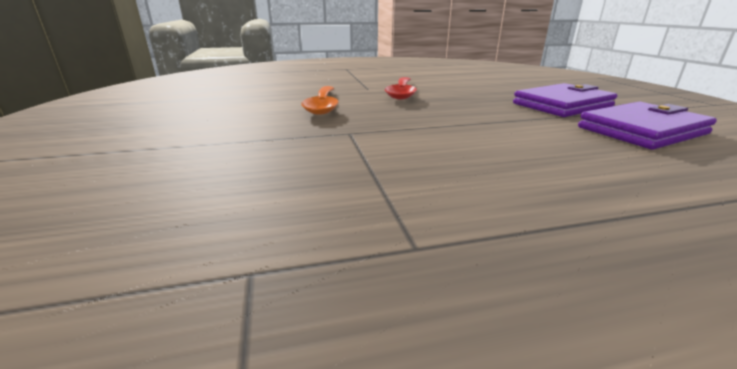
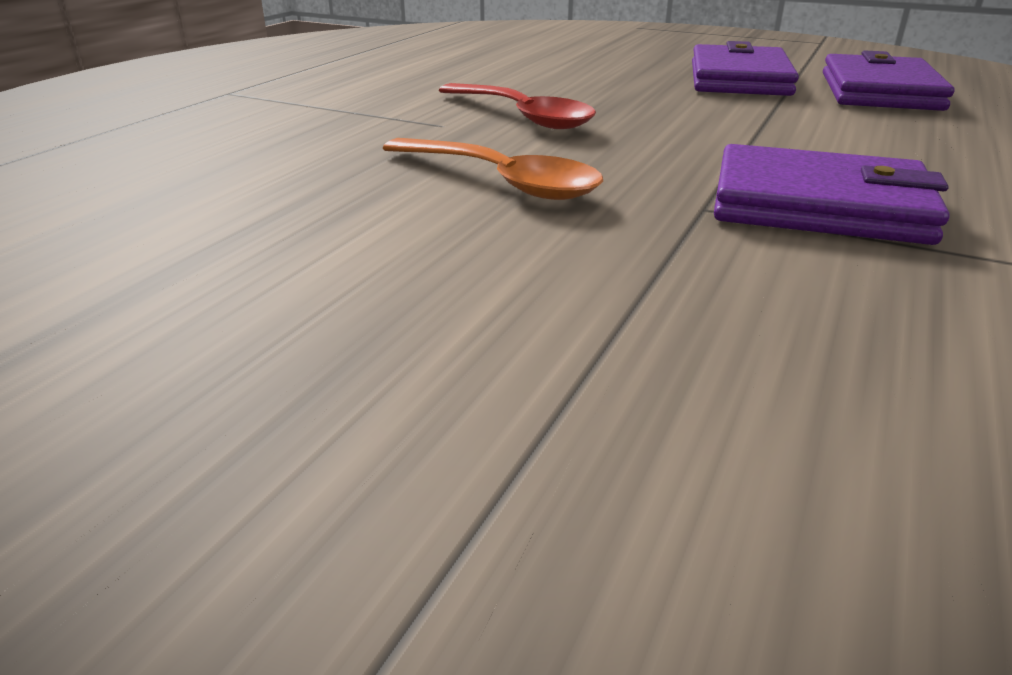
camera: 50 degrees left, 5 degrees up
(390, 148) = (818, 205): none -> purple wallet

